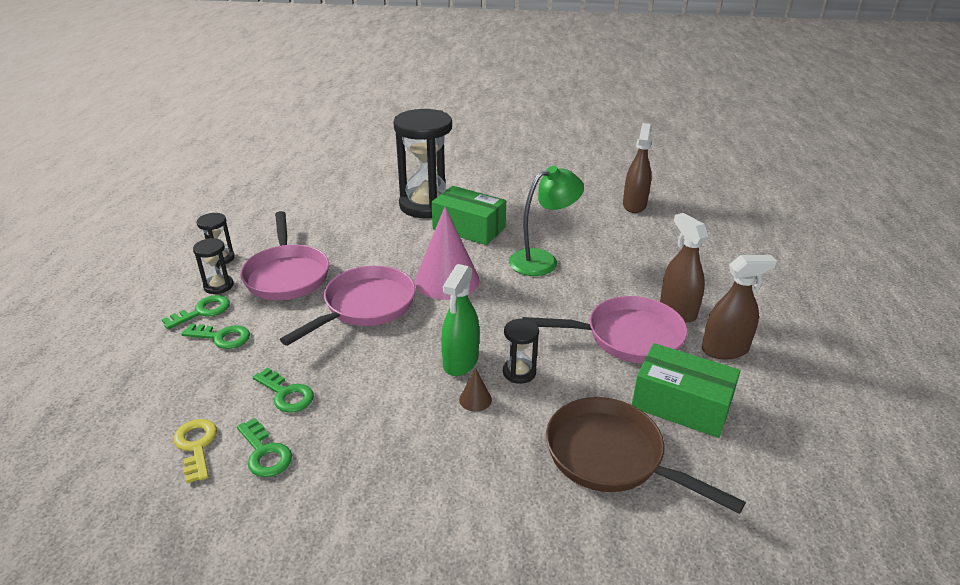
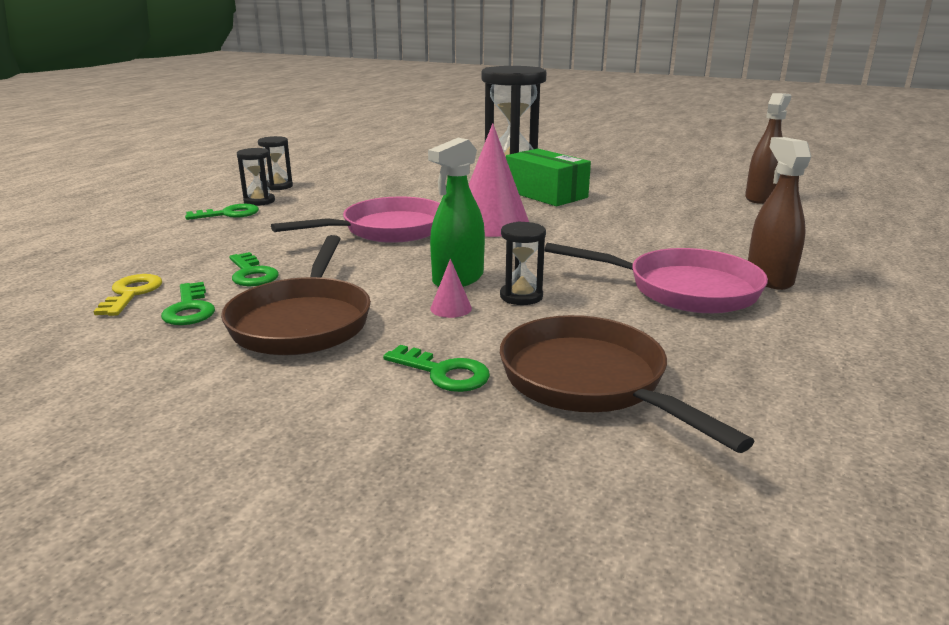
camera: 20 degrees right, 10 degrees down
(222, 337) = (229, 231): green key -> green key (444, 373)
(287, 275) = (329, 202): pink pan -> none
(371, 444) = (303, 322): none -> brown pan
(475, 399) = (451, 308): brown cone -> pink cone
(542, 260) = (615, 223): green lamp -> none
(681, 405) = (723, 355): green box -> none
(725, 350) = (820, 318): brown spray bottle -> none

